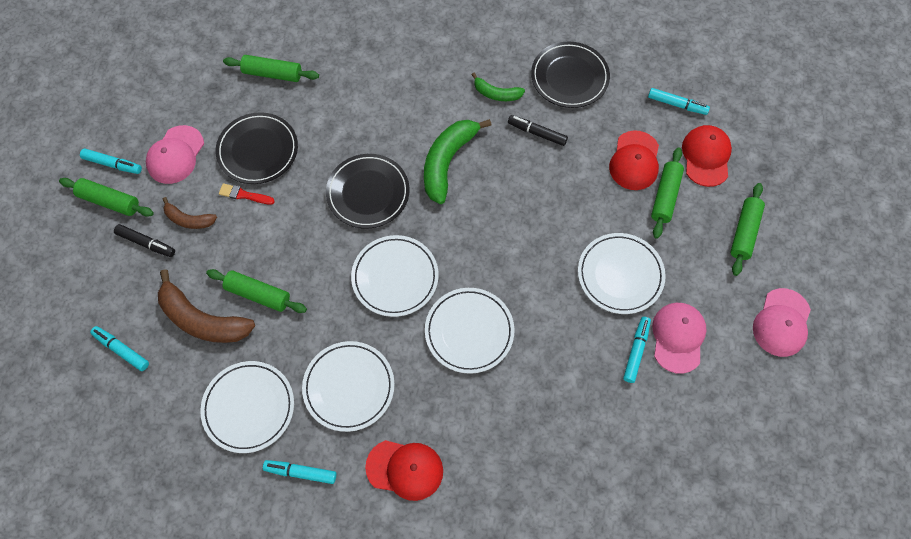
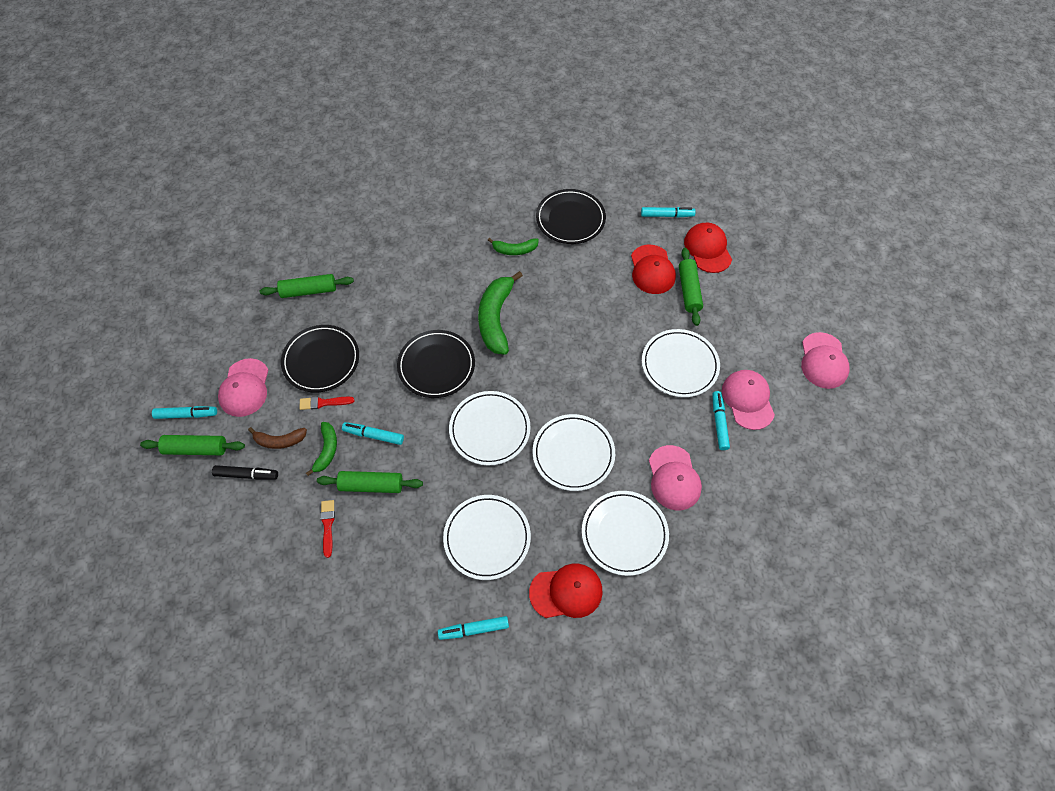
camera: 20 degrees left, 5 degrees down
(121, 350) = (260, 579): turquoise marker -> turquoise marker (374, 435)
(202, 320) = (328, 525): brown banana -> red brush
(229, 244) = (327, 450): none -> green banana
(249, 407) = (402, 588): white plate -> white plate (624, 534)
(537, 133) = (562, 272): black marker -> none
(562, 393) = (673, 478): none -> pink cap
(744, 232) = (763, 299): green rolling pin -> none

